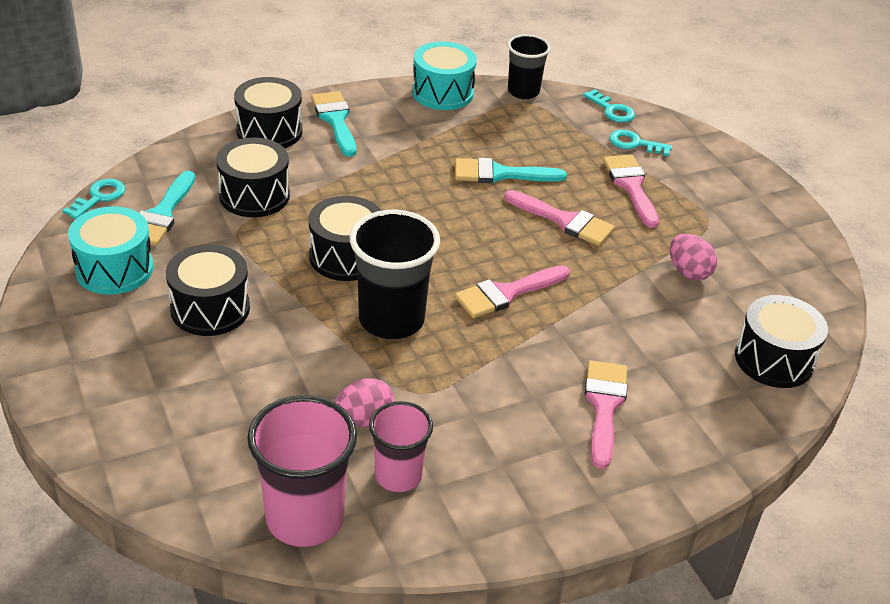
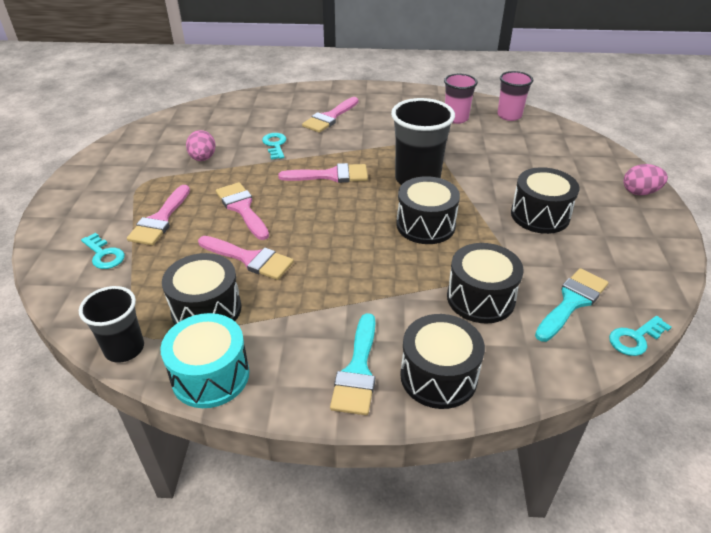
camera: 150 degrees left, 0 degrees up
(114, 269) = (614, 262): turquoise drum -> none
(305, 518) = (509, 115): pink cup -> pink cup, size x0.63
(364, 419) = (462, 140): pink egg -> pink egg (640, 192)
(500, 174) = (250, 259): turquoise brush -> pink brush
(612, 110) = (72, 296): turquoise key -> turquoise key (275, 145)
(774, 359) = (218, 113): black drum -> black drum (206, 309)

